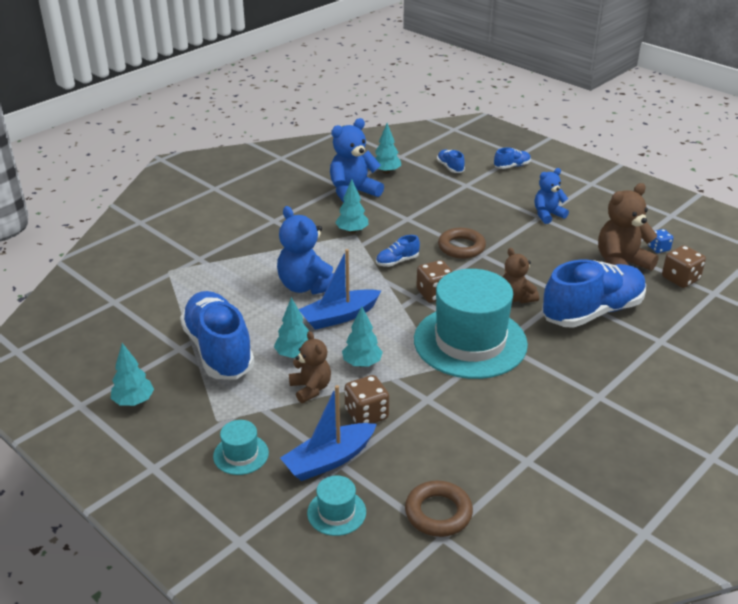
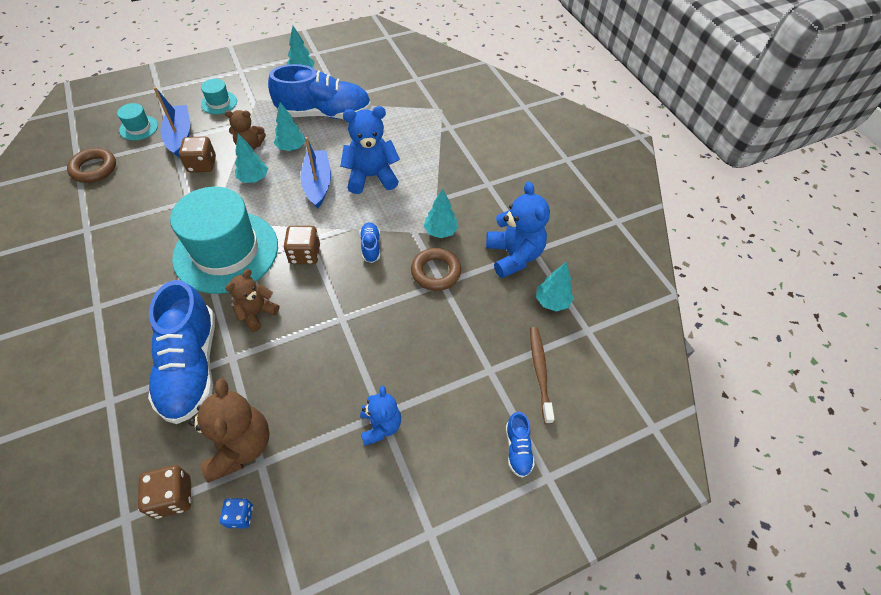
camera: 110 degrees right, 20 degrees up
(450, 167) = (540, 372): blue shoe -> brown toothbrush
(461, 247) = (364, 307): brown ring -> brown ring (436, 272)
(516, 298) = (256, 313): brown teddy bear -> brown teddy bear turned 45 degrees counterclockwise

